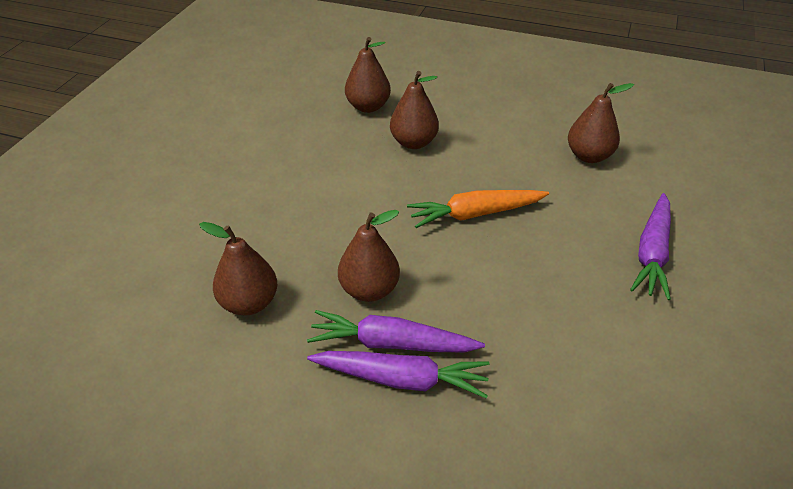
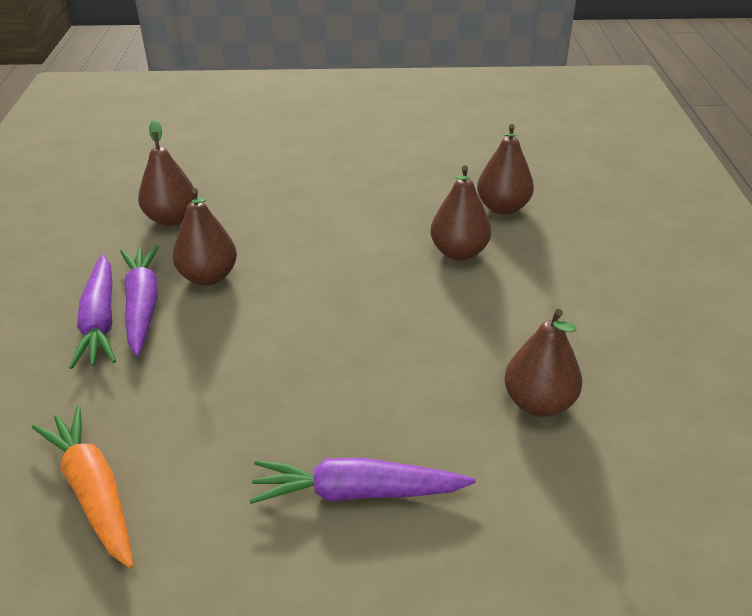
camera: 70 degrees right, 5 degrees down
(475, 214) = (355, 322): orange carrot -> orange carrot (93, 491)

